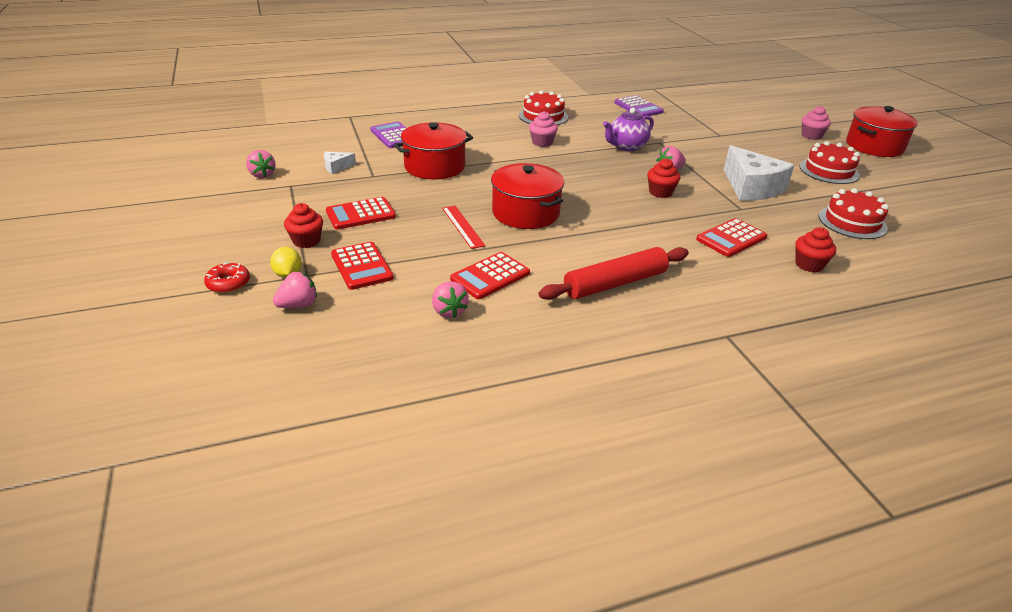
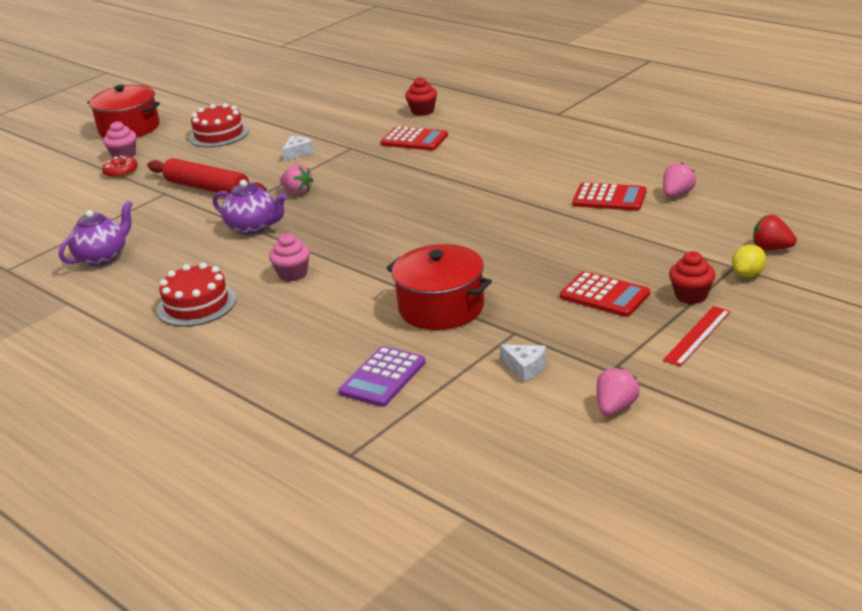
camera: 115 degrees left, 5 degrees down
(228, 283) = (805, 292): red donut -> red donut (121, 172)
(298, 305) = (771, 248): pink strawberry -> red strawberry
(361, 266) = (682, 251): red calculator -> none
(462, 226) = (550, 239): red ruler -> red ruler (697, 335)
(526, 213) = (482, 222): red pot -> none
(615, 283) = (547, 157): red rolling pin -> red rolling pin (207, 188)
(638, 107) = (103, 257): purple calculator -> purple teapot
(660, 192) = (357, 183): red cupcake -> none
(751, 187) = (298, 153): white cheese -> white cheese, size x0.45
(852, 222) = (326, 111): red cake -> none

